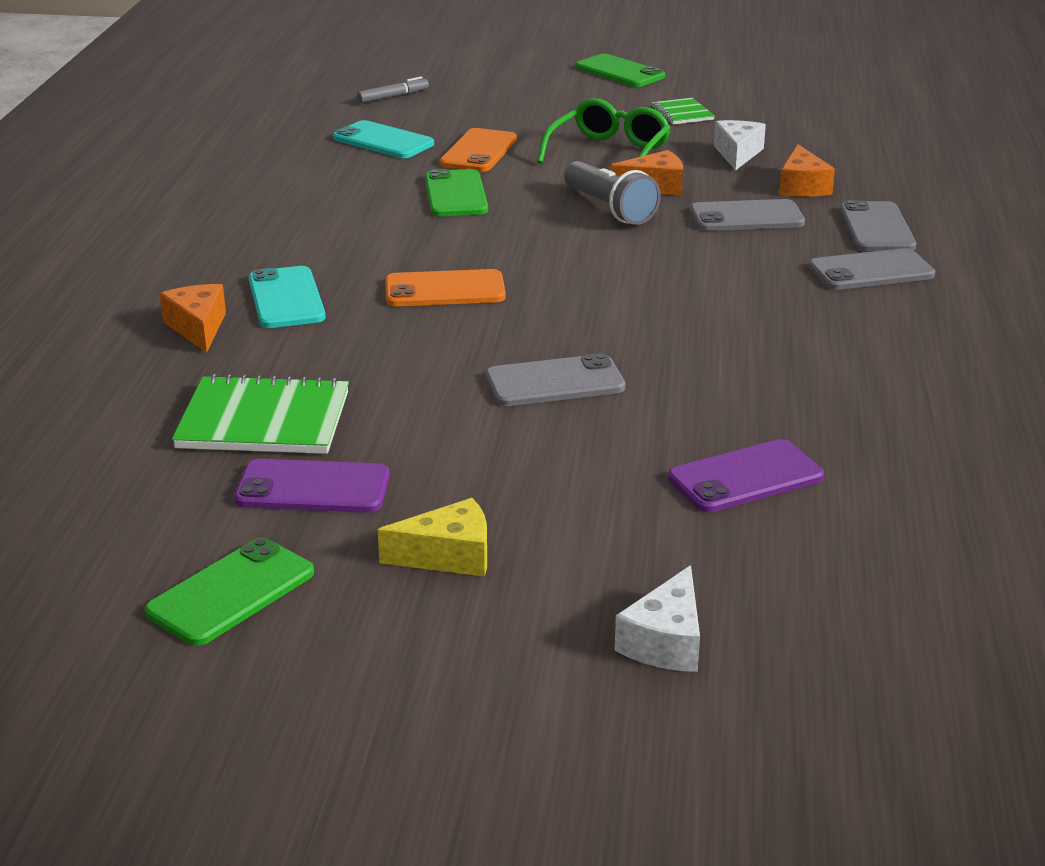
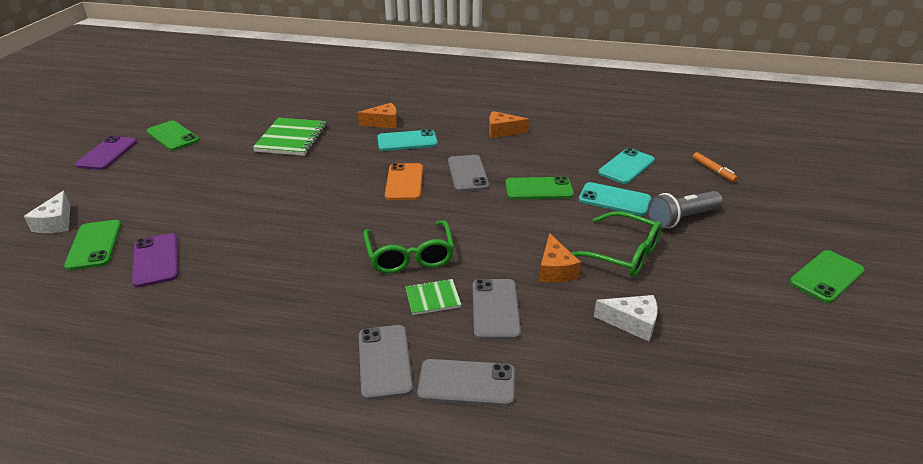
camera: 95 degrees right, 5 degrees up
(313, 488) = (231, 149): purple phone -> purple phone (107, 153)
(393, 96) = (713, 170): grey marker -> orange marker
(448, 556) = (159, 177): yellow cheese -> none
(478, 151) = (614, 199): orange phone -> turquoise phone
(555, 382) = (286, 210): grey phone -> grey phone (467, 173)
(610, 209) = (513, 246): grey flashlight -> grey flashlight (681, 218)
(656, 271) = (410, 256): none -> green glasses
(665, 641) = (56, 223): white cheese -> white cheese turned 120 degrees counterclockwise
(682, 113) = (726, 302): green notebook -> green notebook (432, 298)
(726, 560) = (94, 245): none -> green phone
(802, 186) = (559, 352): orange cheese -> orange cheese (502, 131)

